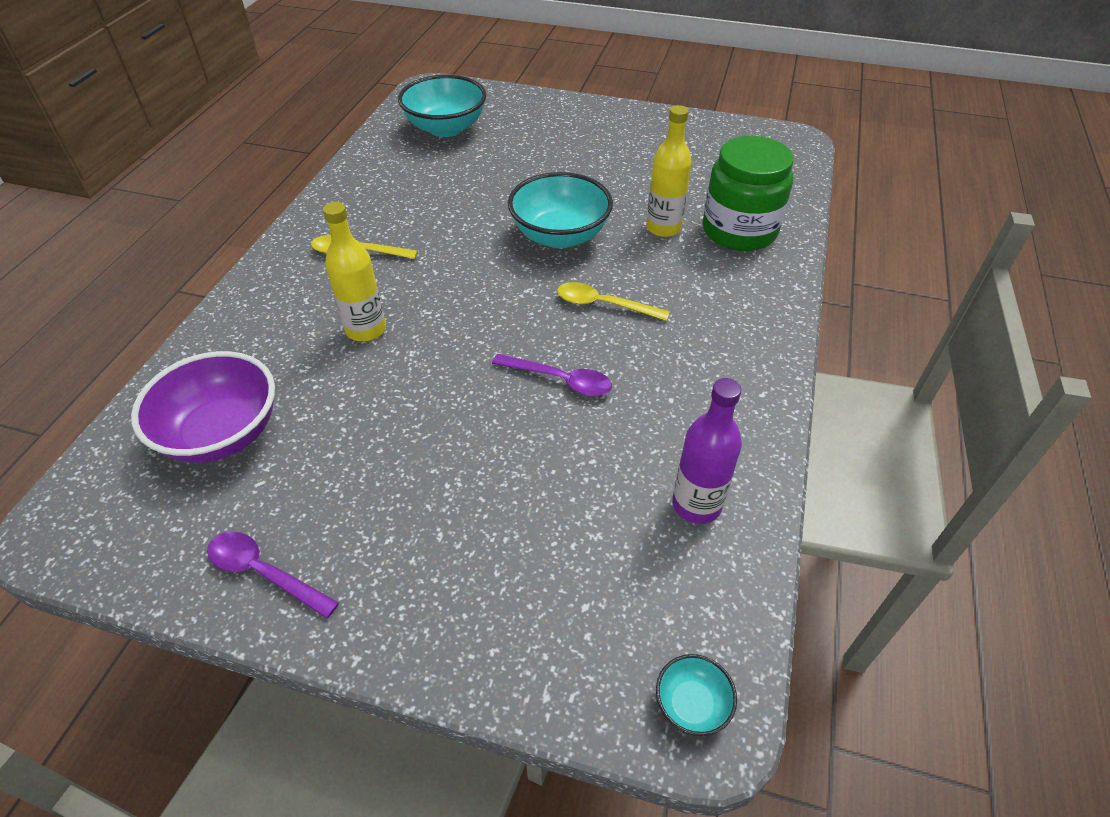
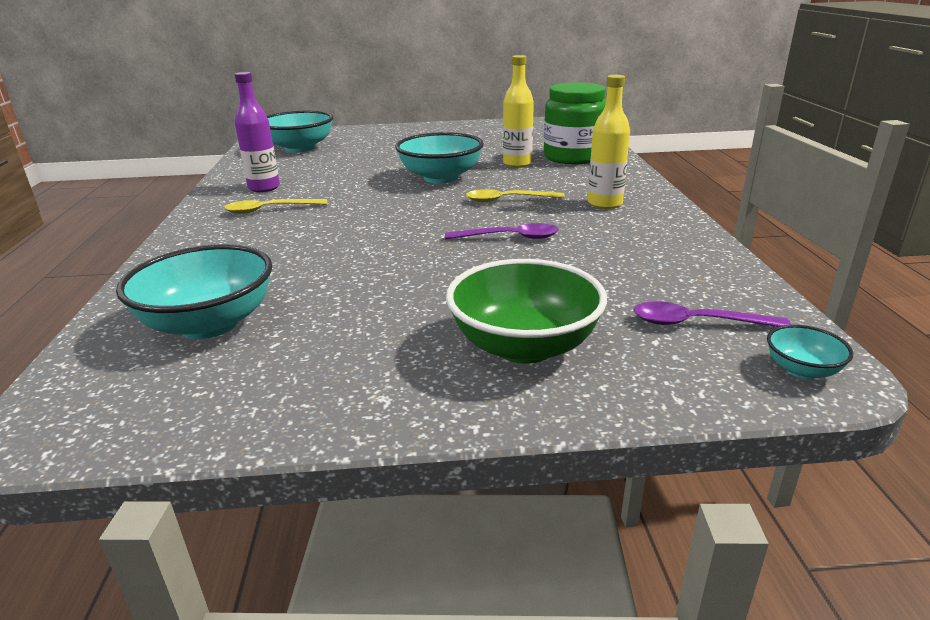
camera: 20 degrees left, 20 degrees down
(222, 433) = (209, 324): purple bowl -> turquoise bowl
(264, 573) = (326, 397): purple spoon -> purple spoon (697, 323)
(366, 329) = (312, 244): yellow bottle -> yellow bottle (605, 203)
(461, 567) = (524, 346): none -> green bowl
(696, 505) = (683, 272): purple bottle -> purple bottle (264, 188)

